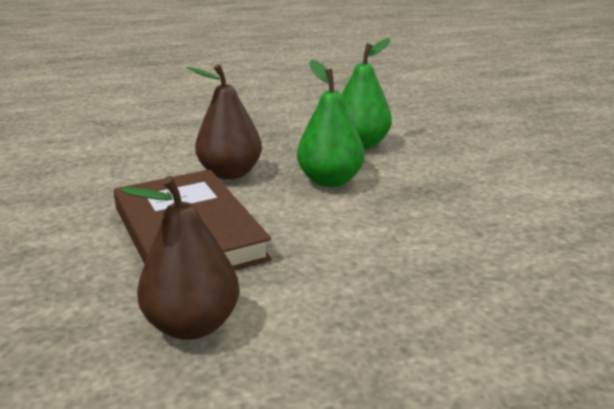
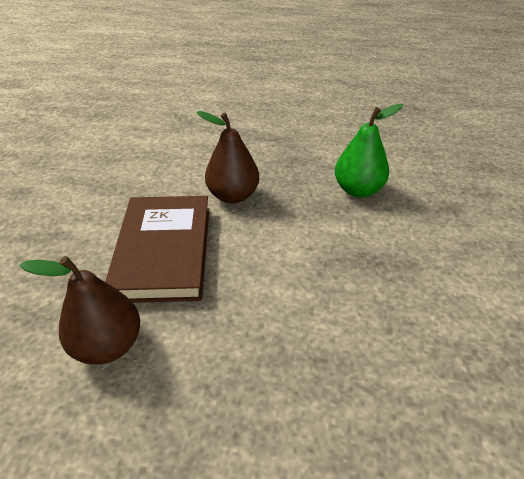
camera: 25 degrees right, 15 degrees up
(330, 181) = (303, 227): green pear -> none

